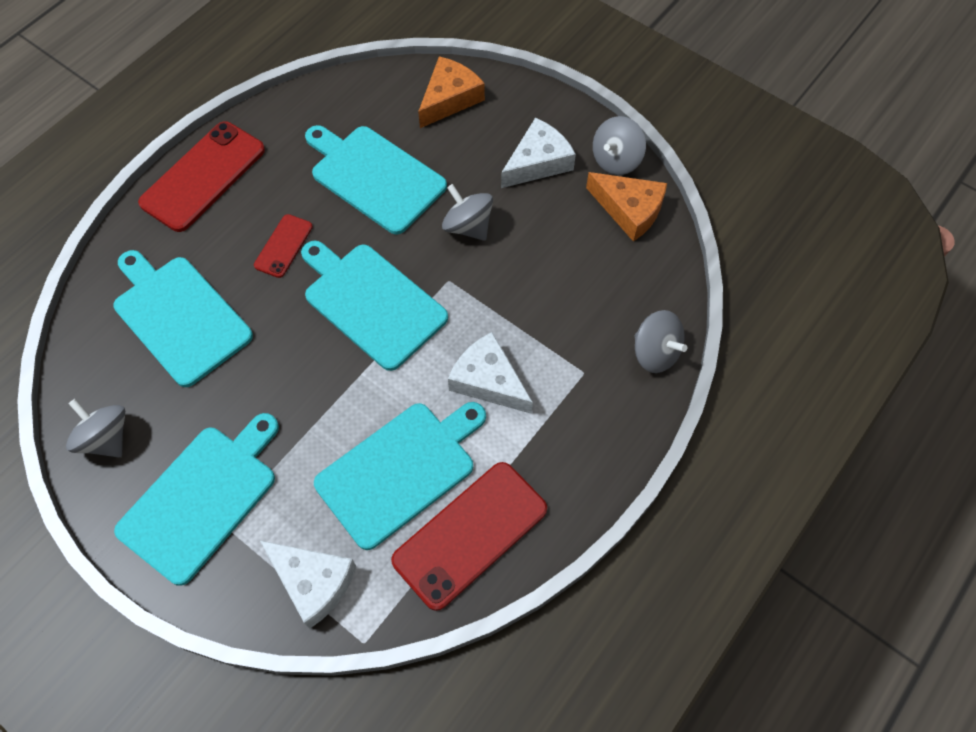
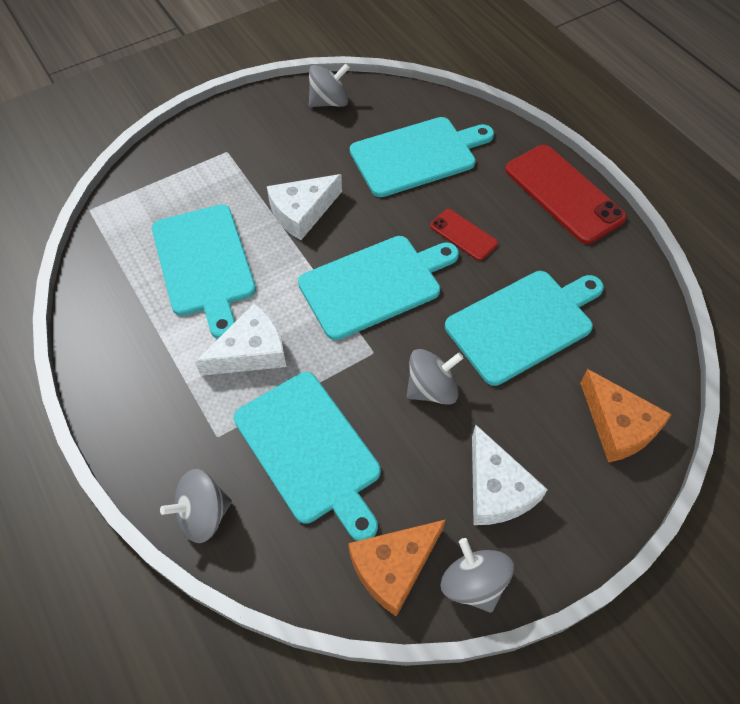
camera: 110 degrees right, 5 degrees down
(202, 498) = (253, 144): turquoise cutting board -> turquoise cutting board (310, 450)
(313, 582) = (151, 191): white cheese -> white cheese (302, 212)
(470, 534) = (123, 295): red phone -> none

